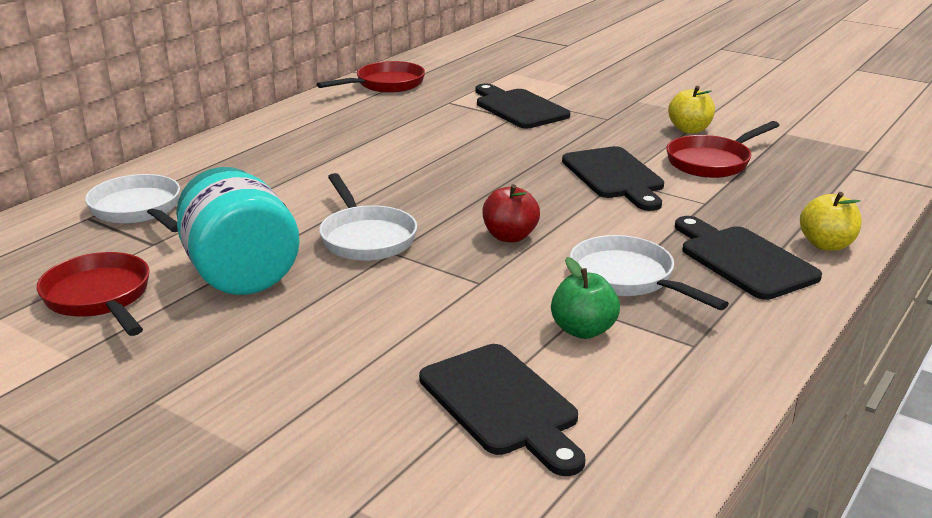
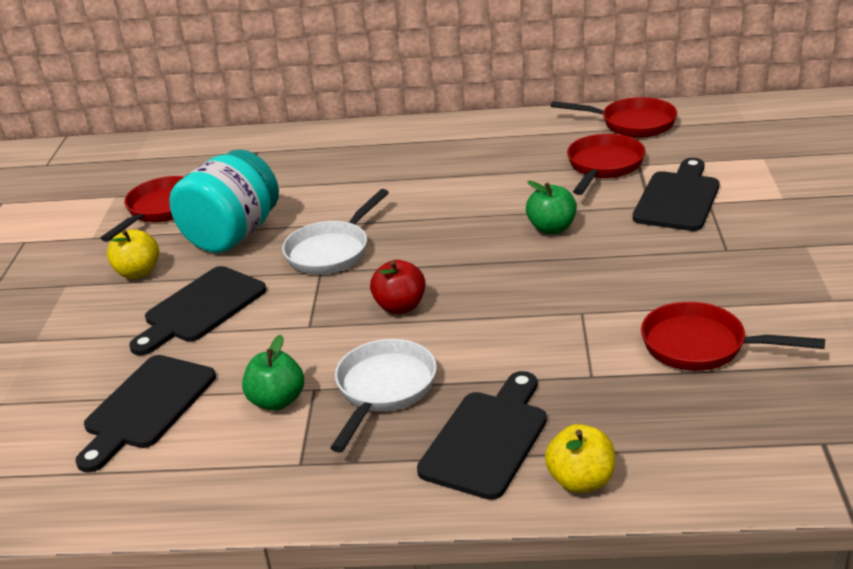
camera: 60 degrees right, 5 degrees up
(139, 210) = (283, 159): white pan -> none
(429, 111) = (603, 166): none -> red pan
(487, 152) = (551, 228): none -> green apple
(615, 176) = (587, 306): black cutting board -> black cutting board (201, 308)
(689, 130) = (771, 303): yellow apple -> yellow apple (138, 272)

